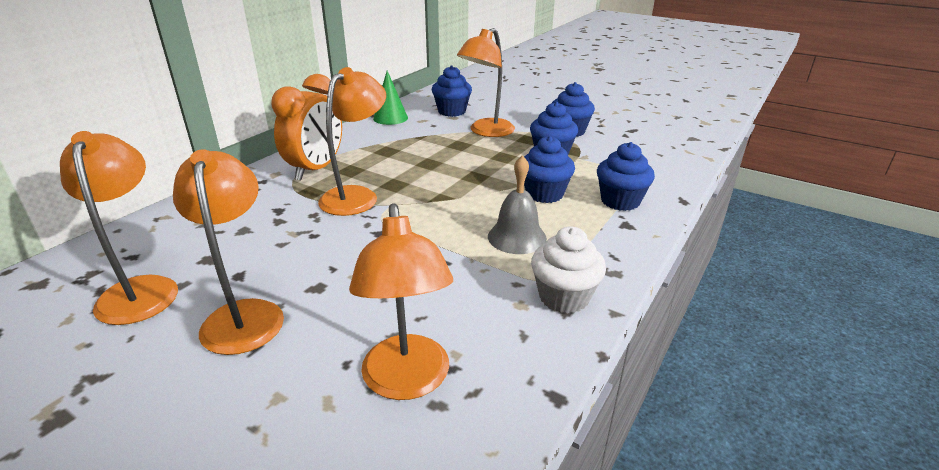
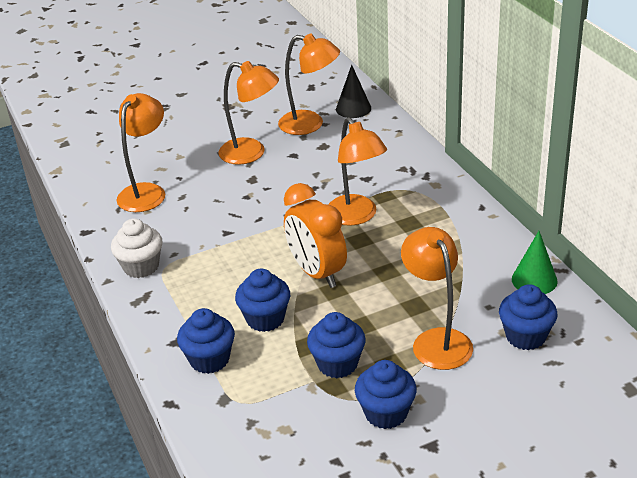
camera: 125 degrees right, 5 degrees up
(87, 267) = (353, 108): none -> black cone
(316, 169) = (426, 205): orange clock -> orange clock (317, 273)
(407, 382) = (146, 192): orange lamp -> orange lamp turned 90 degrees clockwise
(517, 237) = (220, 275): grey bell -> none

